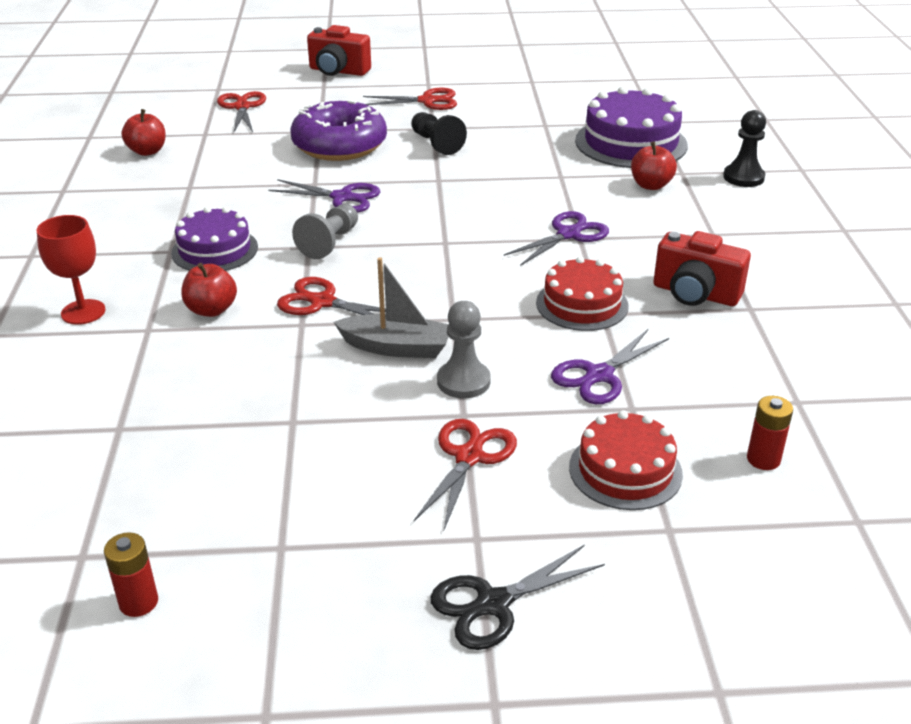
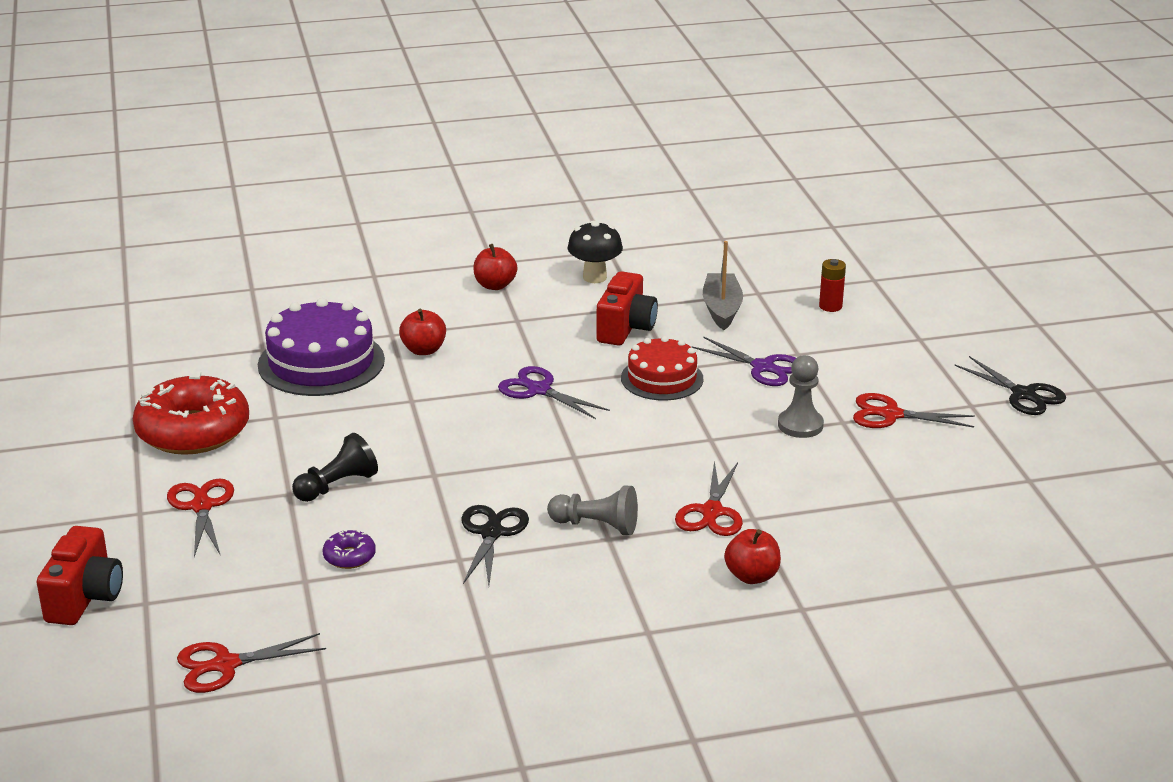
camera: 100 degrees left, 5 degrees down
(83, 312) = (791, 660): red goblet -> none
(138, 602) = (1116, 528): red battery -> none
(147, 151) = (388, 720): red apple -> red apple (495, 285)
(214, 250) = (636, 600): purple cake -> none
(339, 145) = (349, 556): purple donut -> purple donut, size x0.42
(342, 197) = (491, 533): purple scissors -> black scissors
(396, 347) = (767, 462): grey boat -> grey boat (721, 309)
(530, 98) = (193, 431): none -> red donut
(625, 470) = (870, 354): red cake -> none
(743, 177) = (397, 303): black pawn -> none
(819, 287) = (594, 277): none -> black mushroom

